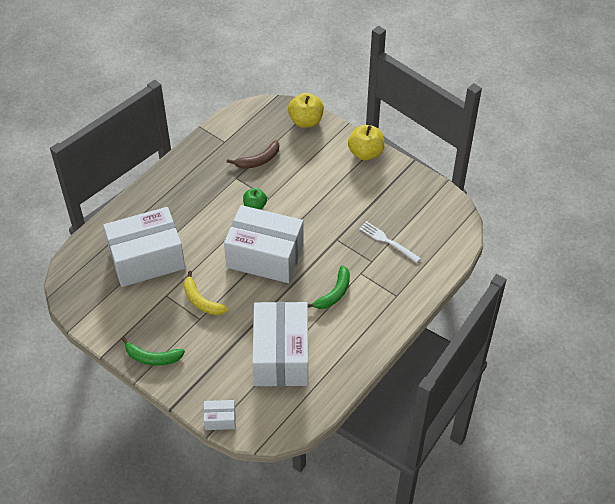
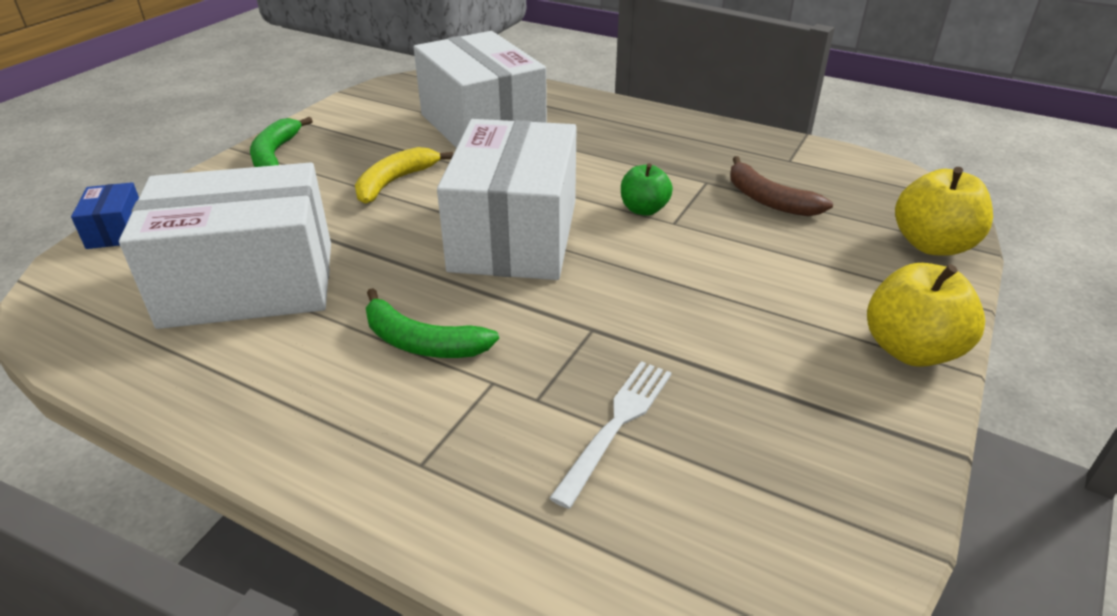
camera: 80 degrees right, 15 degrees down
(220, 419) = (116, 231): white box -> blue box

